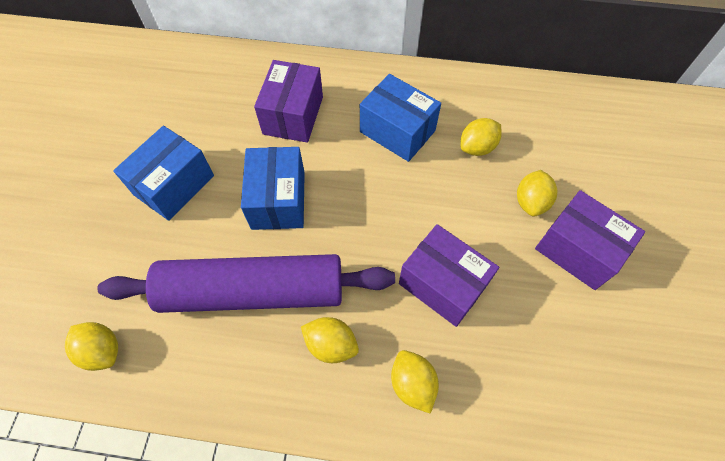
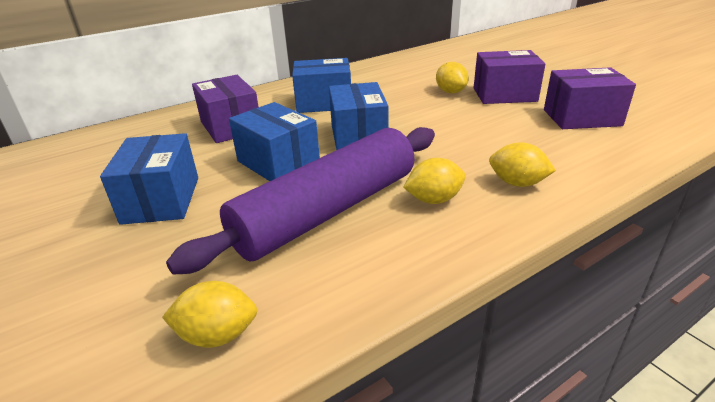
camera: 40 degrees left, 30 degrees down
(369, 211) = (358, 136): none -> blue box
(443, 284) = (458, 138): purple box -> purple box (581, 117)
(477, 147) = (386, 89): yellow lemon -> none

